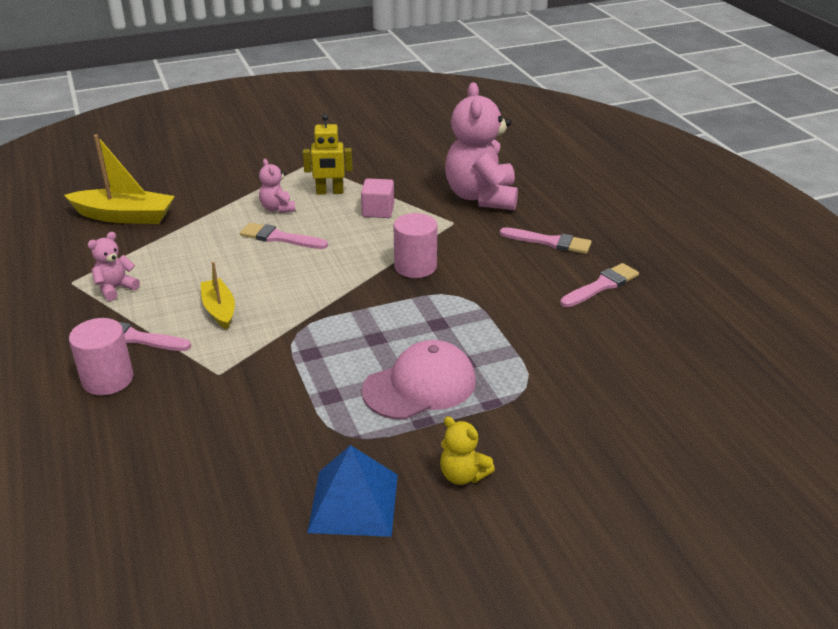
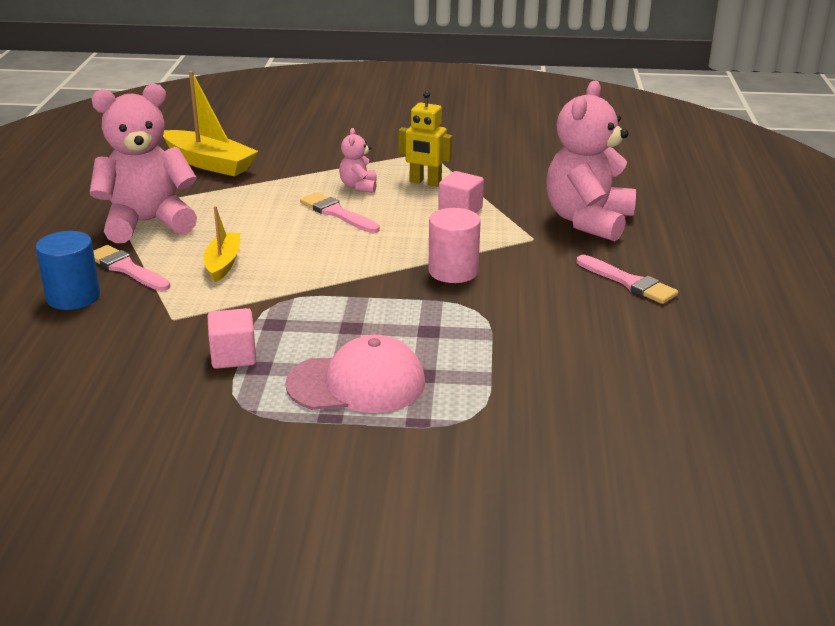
camera: 25 degrees right, 5 degrees down
(107, 379) = (73, 297): pink cylinder -> blue cylinder
(116, 288) = (147, 223): pink teddy bear -> pink teddy bear, size x2.20
(300, 392) = (233, 356): none -> pink cube
(353, 502) = (195, 469): blue pyramid -> none
(463, 475) = (326, 480): yellow teddy bear -> none
(601, 285) = (652, 340): pink brush -> none

